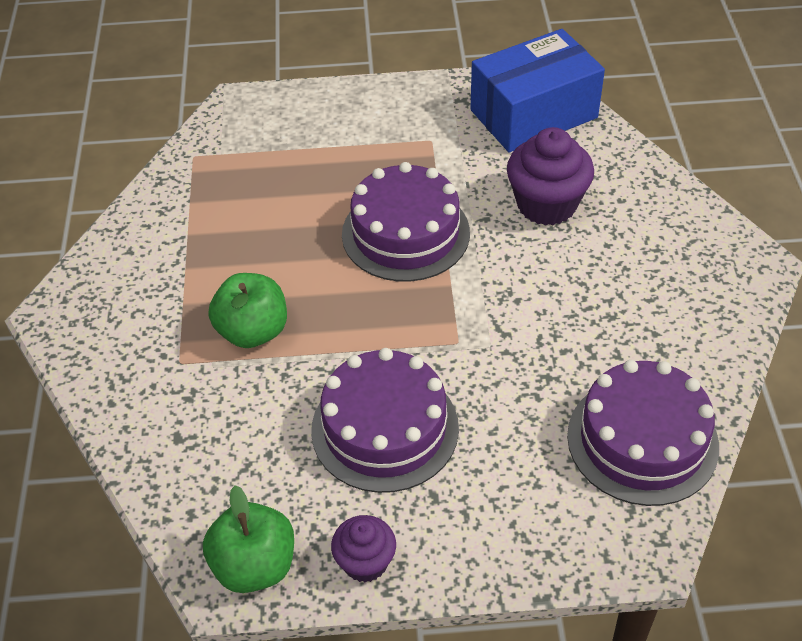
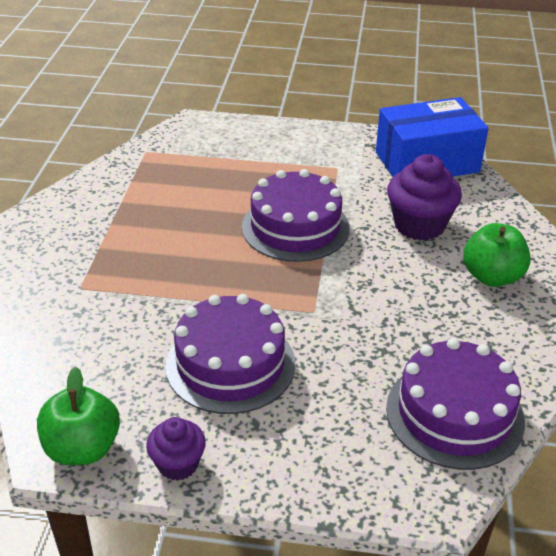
camera: 10 degrees right, 10 degrees down
(253, 331) = (147, 275): green apple -> green apple (492, 277)

